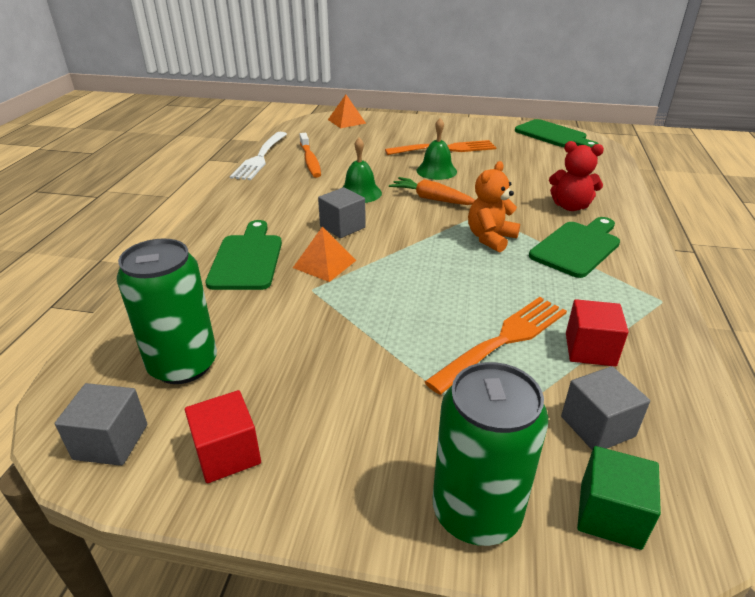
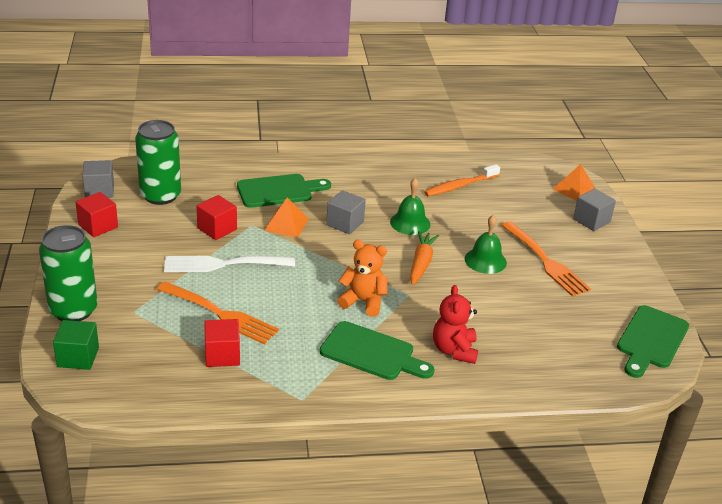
camera: 70 degrees right, 0 degrees up
(260, 158) = (448, 159): white fork -> white fork (223, 264)
(306, 319) = (217, 229): none -> red cube
(597, 426) = (144, 355): grey cube -> grey cube (591, 220)

